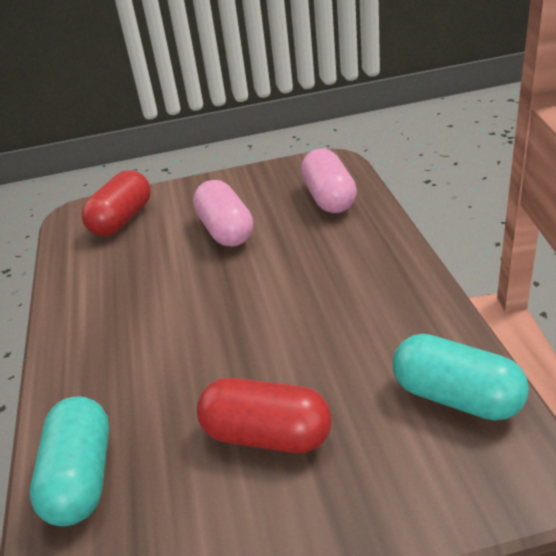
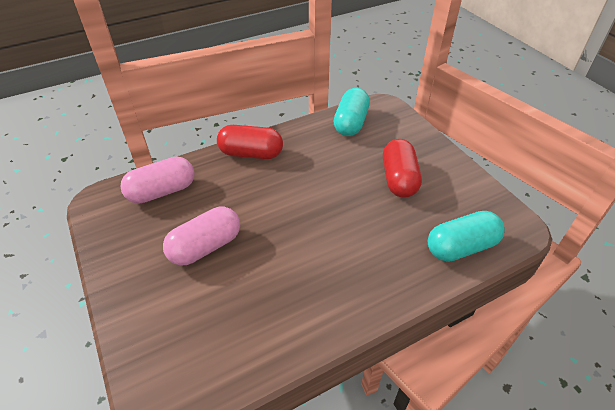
camera: 110 degrees left, 10 degrees up
(122, 220) = (179, 343): red capsule -> red capsule (251, 153)

